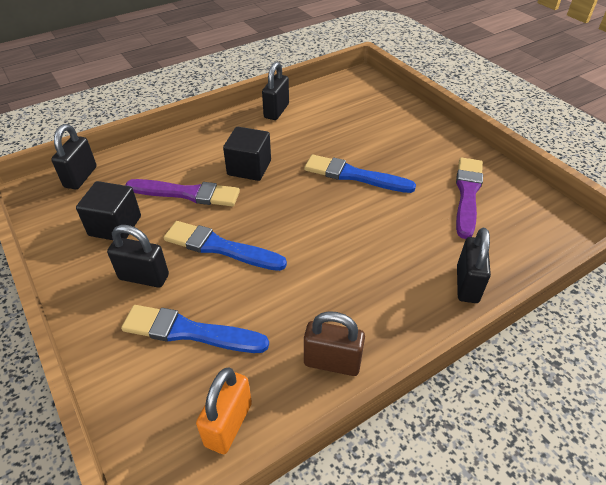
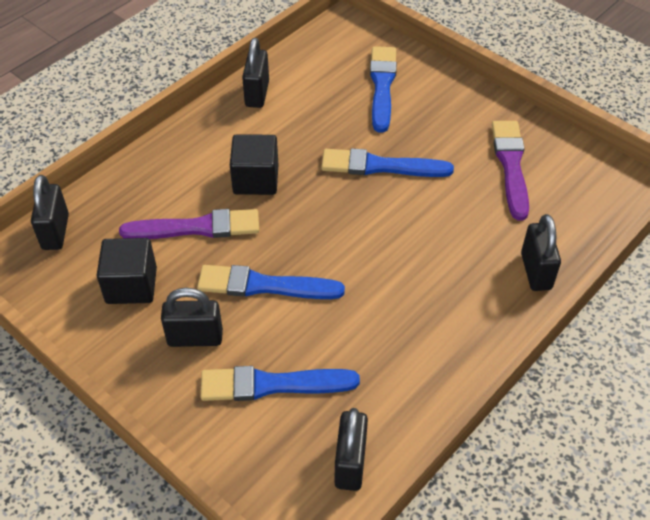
camera: 15 degrees left, 5 degrees up
(228, 424) = (350, 463): orange padlock -> black padlock
(332, 362) = (427, 381): brown padlock -> none
(376, 120) = (382, 86): none -> blue brush

